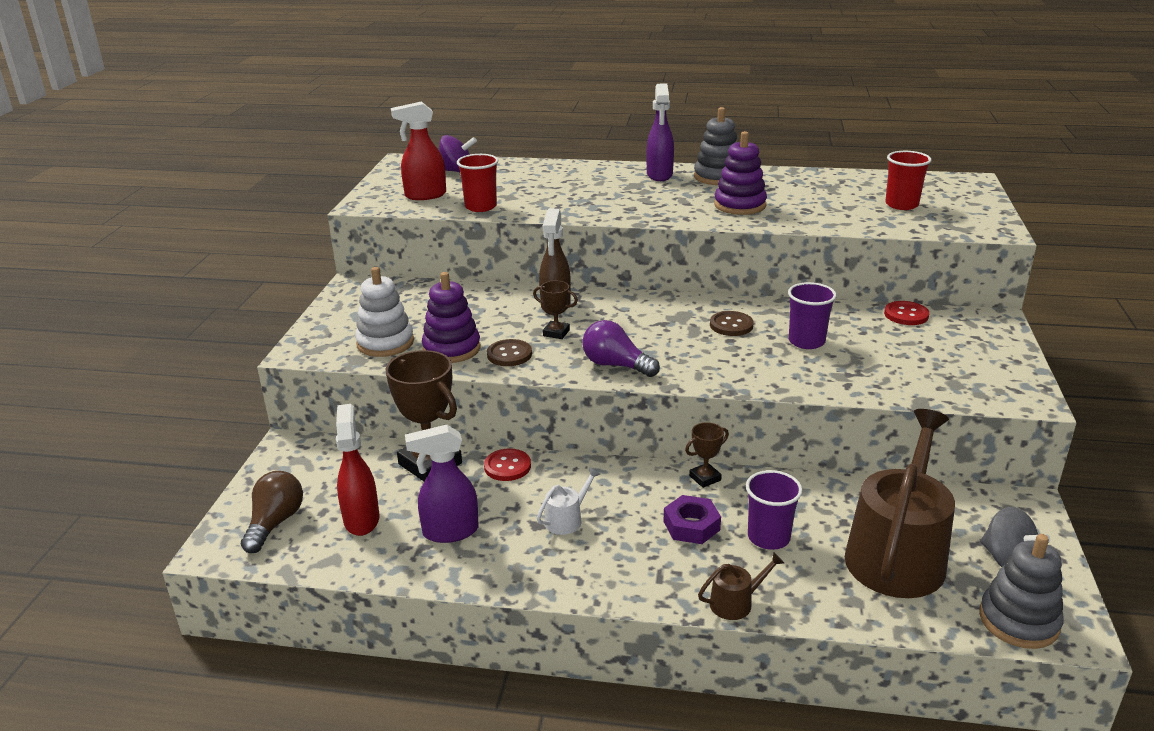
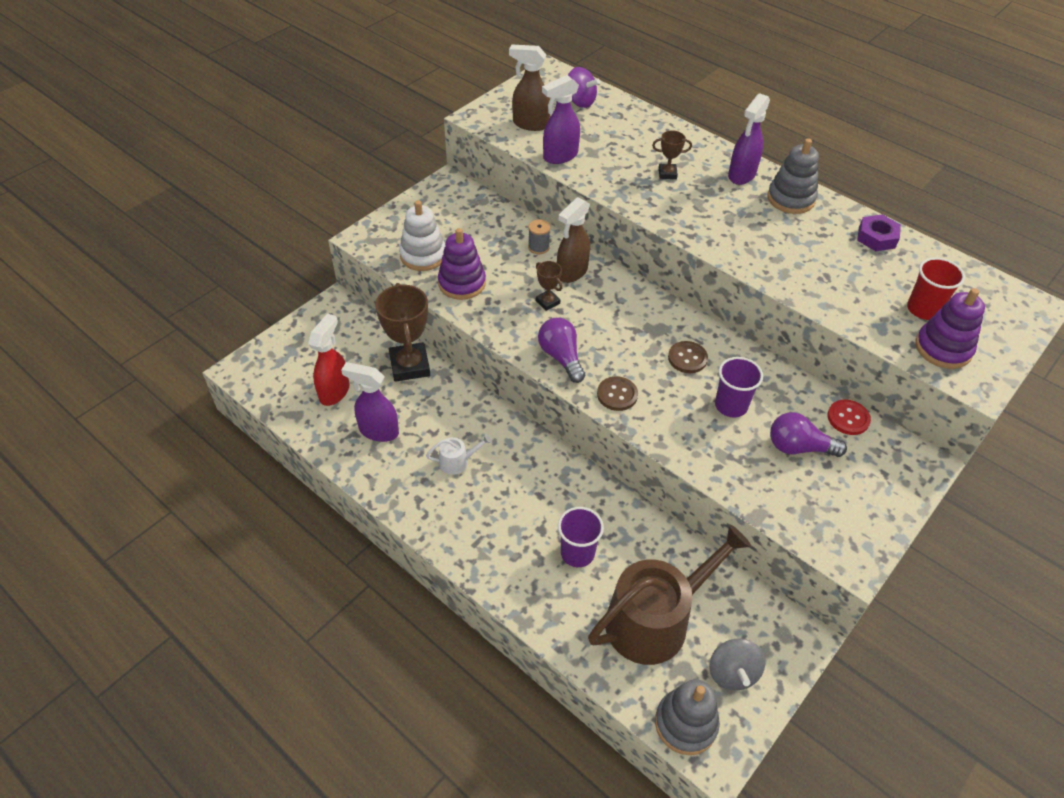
camera: 30 degrees right, 20 degrees up
(275, 523) = (285, 367): brown light bulb -> none
(425, 195) = (530, 124): red spray bottle -> brown spray bottle
(481, 207) = (560, 156): red cup -> purple spray bottle
(502, 299) = (538, 247): none -> grey spool
(507, 466) = (456, 394): red button -> none
(509, 354) = (496, 308): brown button -> brown button (617, 395)
(691, 525) = (534, 513): purple nut -> purple nut (876, 237)
(705, 478) = (580, 477): brown trophy -> brown trophy (667, 173)
(736, 603) = (506, 591): brown watering can -> none
(740, 205) = (772, 245): purple stacking toy -> purple stacking toy (943, 348)
(893, 347) = (798, 447): none -> purple light bulb

